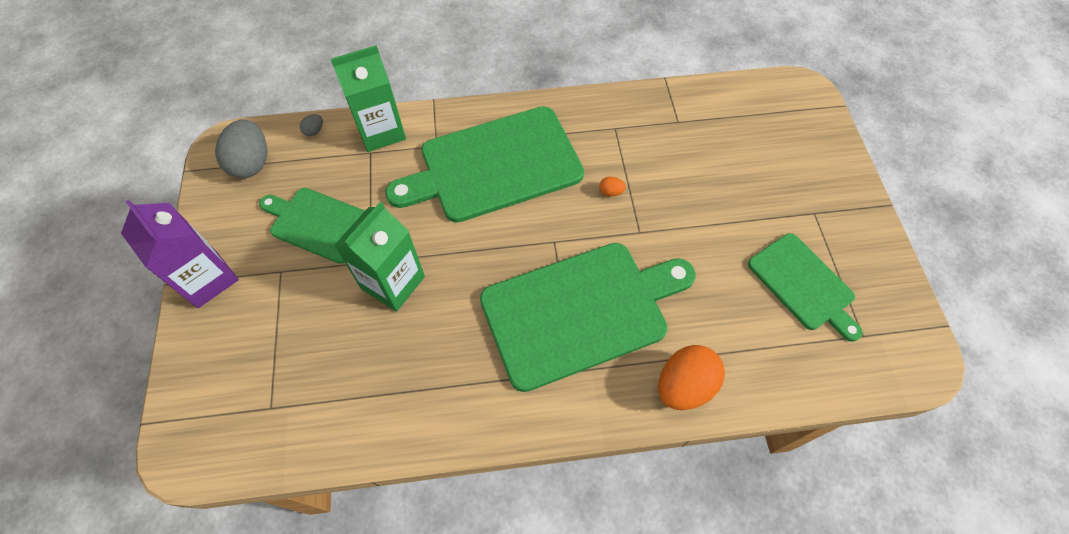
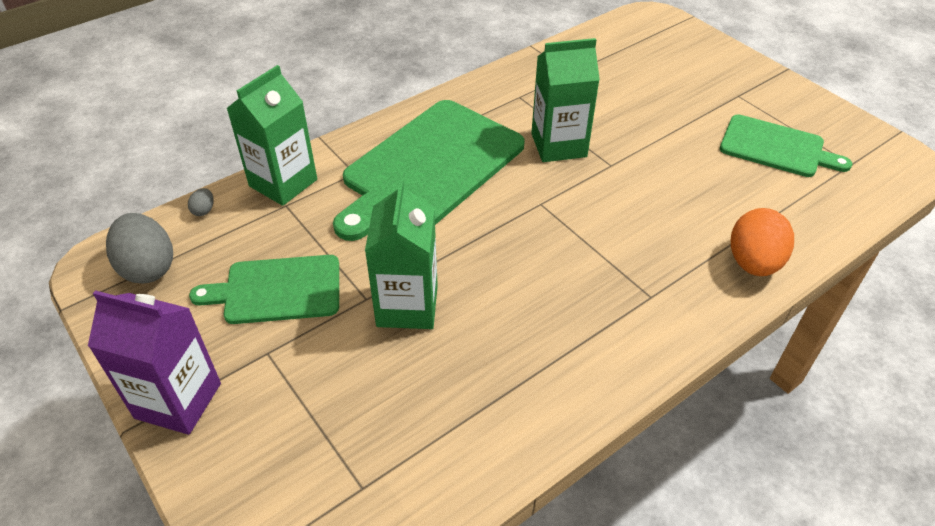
camera: 30 degrees left, 15 degrees down
(580, 311) = (614, 247): green cutting board -> none
(611, 192) = (558, 145): orange egg -> green carton

